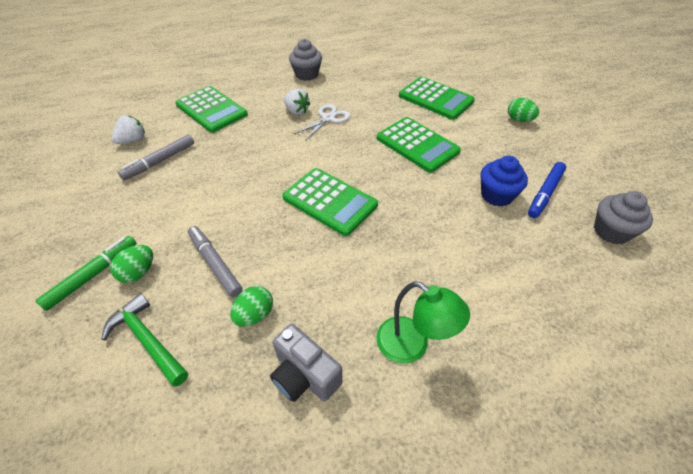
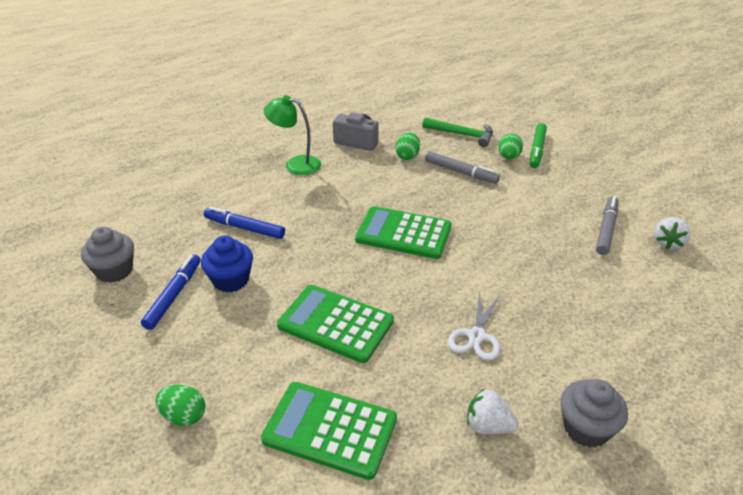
camera: 160 degrees right, 10 degrees down
(211, 110) = (641, 307): green calculator -> none
(296, 111) = (529, 337): white strawberry -> white strawberry (488, 426)
(485, 249) = (244, 228): none -> blue marker

